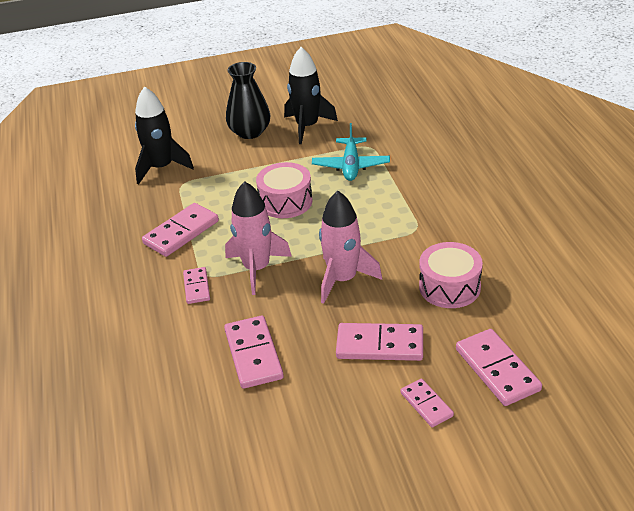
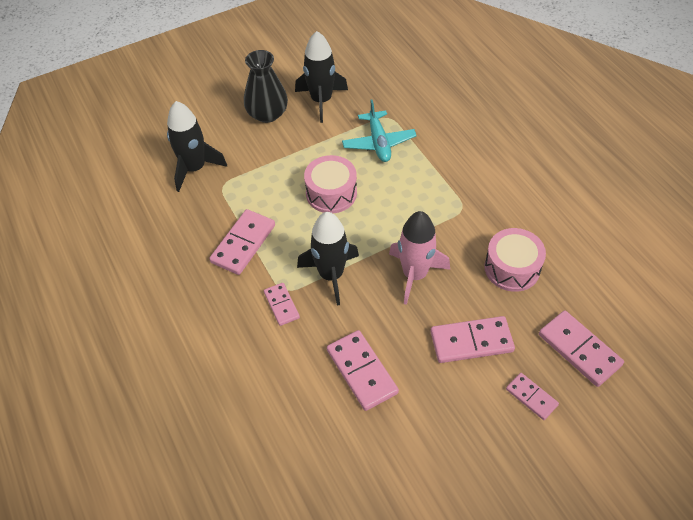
camera: 15 degrees left, 15 degrees up
(257, 268) = (331, 275): pink rocket -> black rocket

